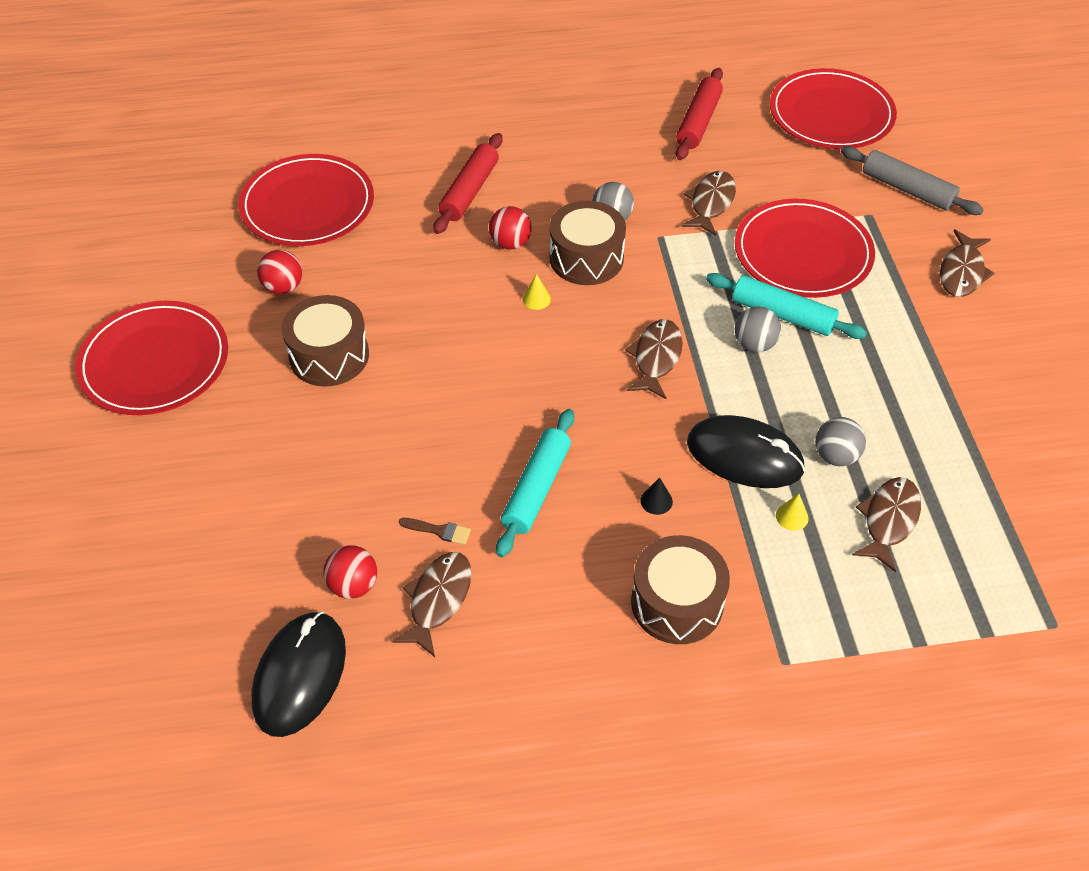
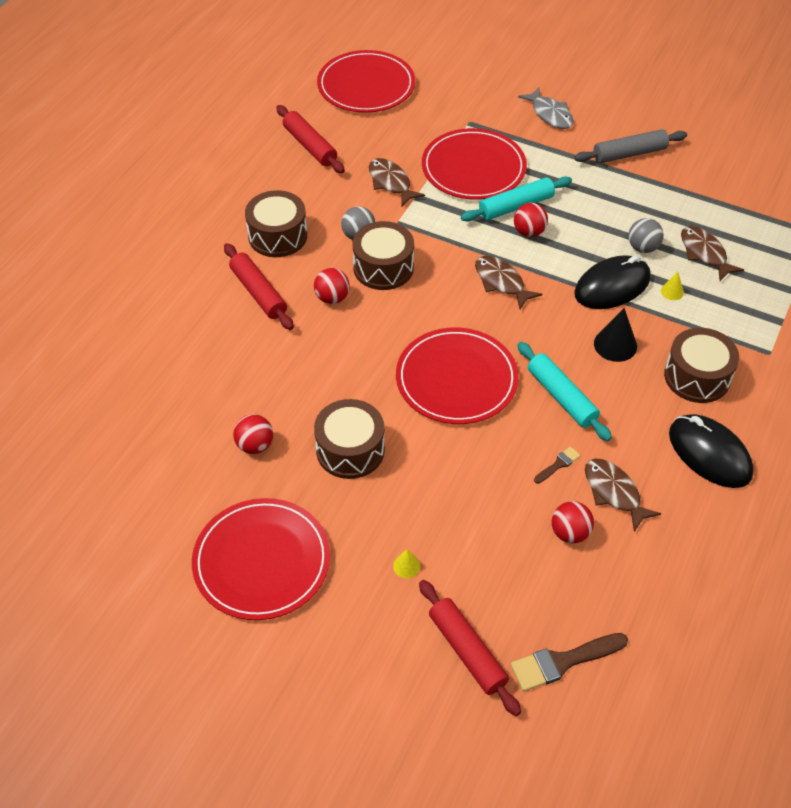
camera: 55 degrees left, 0 degrees up
(147, 569) = (467, 651): none -> red rolling pin
(181, 658) = (563, 662): none -> brown brush
(300, 675) = (623, 597): black mouse -> black mouse (709, 453)
(307, 205) = (179, 390): red plate -> red plate (456, 379)
(536, 299) = (397, 312): yellow cone -> yellow cone (406, 566)
(554, 165) = (277, 236): none -> brown drum
(656, 501) = (615, 345): black cone -> black cone, size x1.82
(754, 344) = (529, 232): grey ball -> red ball
(907, 189) = (464, 95): grey rolling pin -> grey rolling pin (629, 154)
(962, 272) = (550, 114): brown fish -> grey fish

